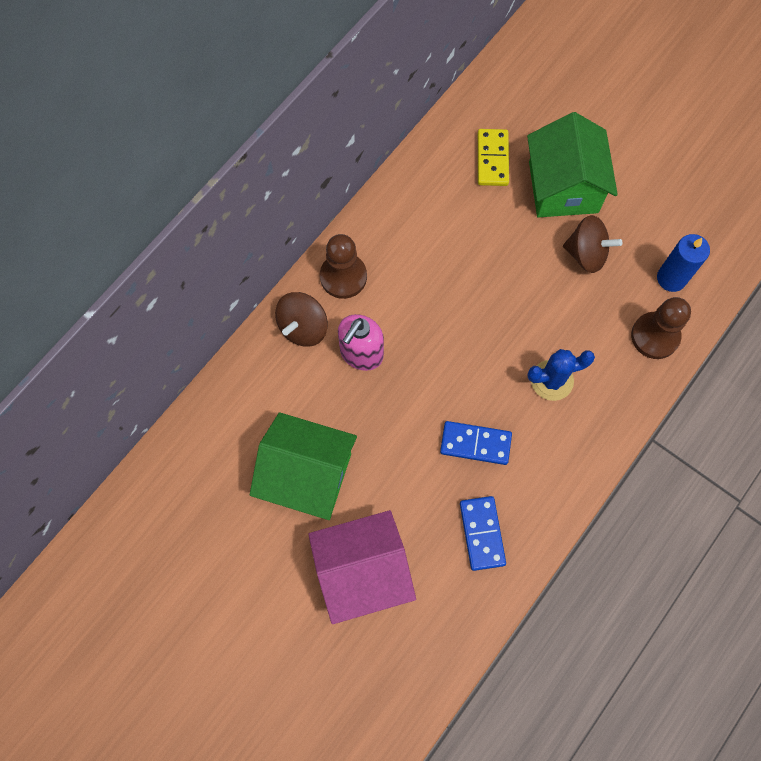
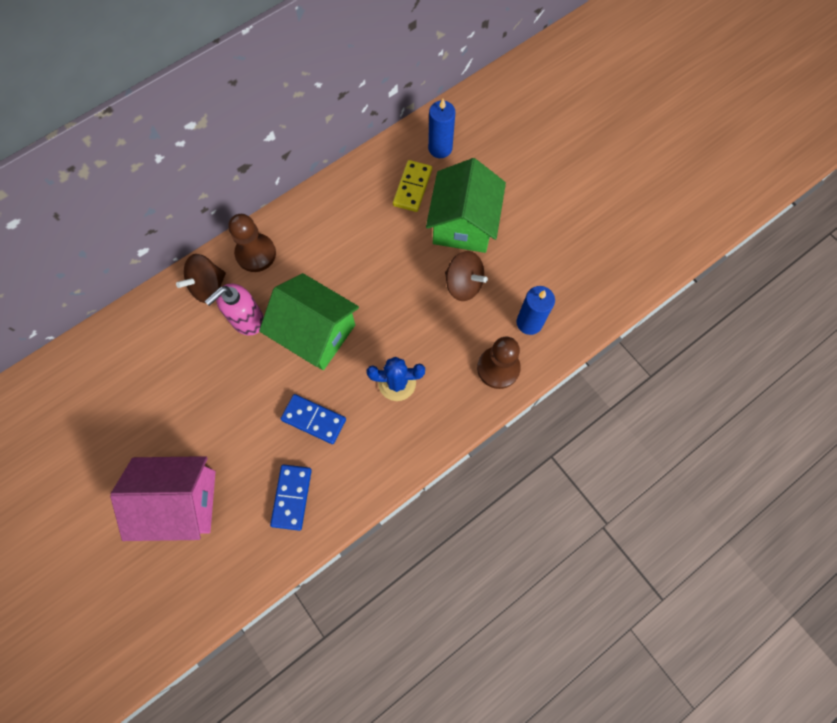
camera: 15 degrees right, 0 degrees up
(307, 475) = (166, 409): green house -> green house (315, 333)
(507, 107) = (440, 148): none -> blue candle

